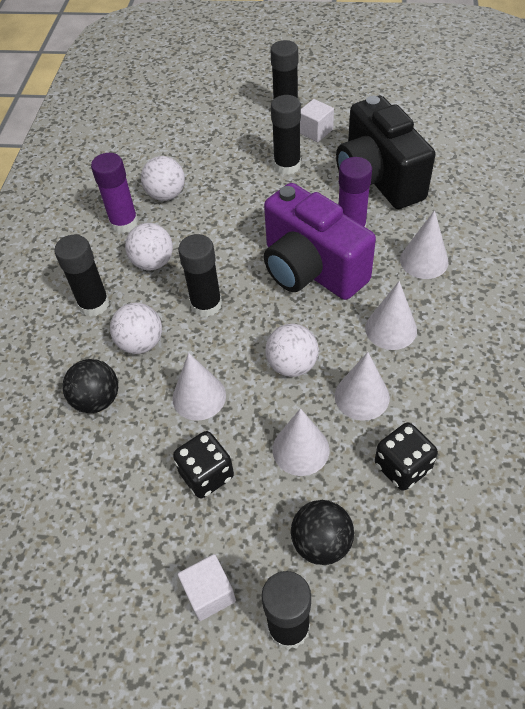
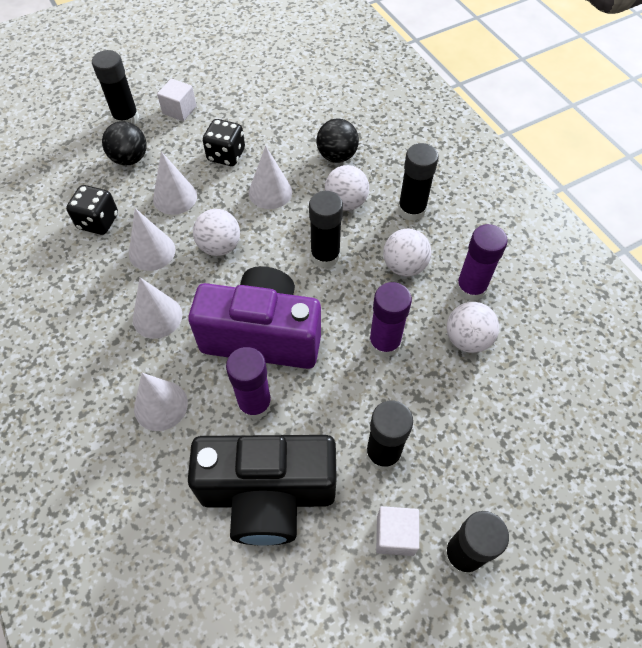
camera: 140 degrees right, 5 degrees up
(224, 220) = (384, 343): none -> purple glue stick
(378, 179) = (268, 495): black camera -> black camera turned 150 degrees clockwise

